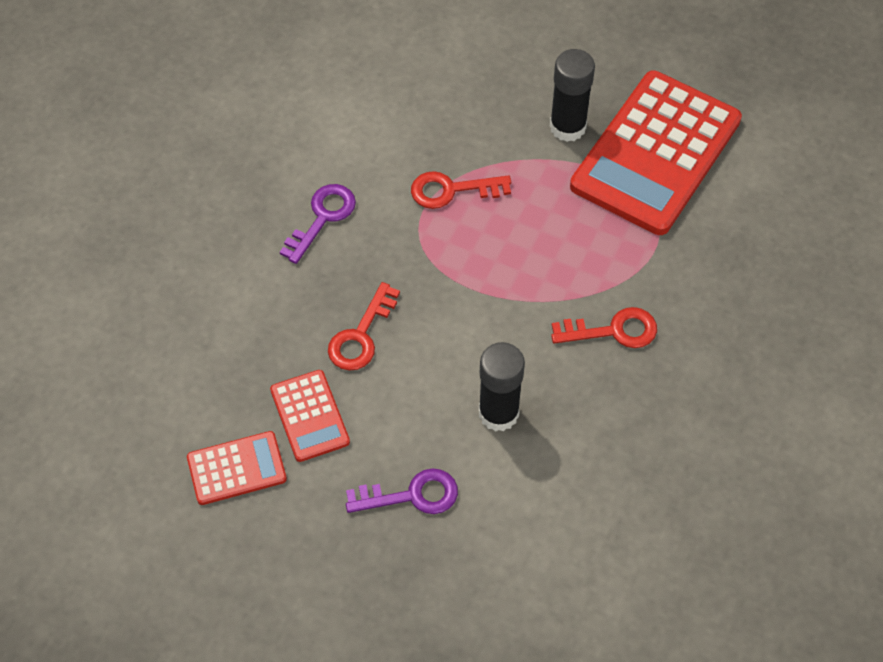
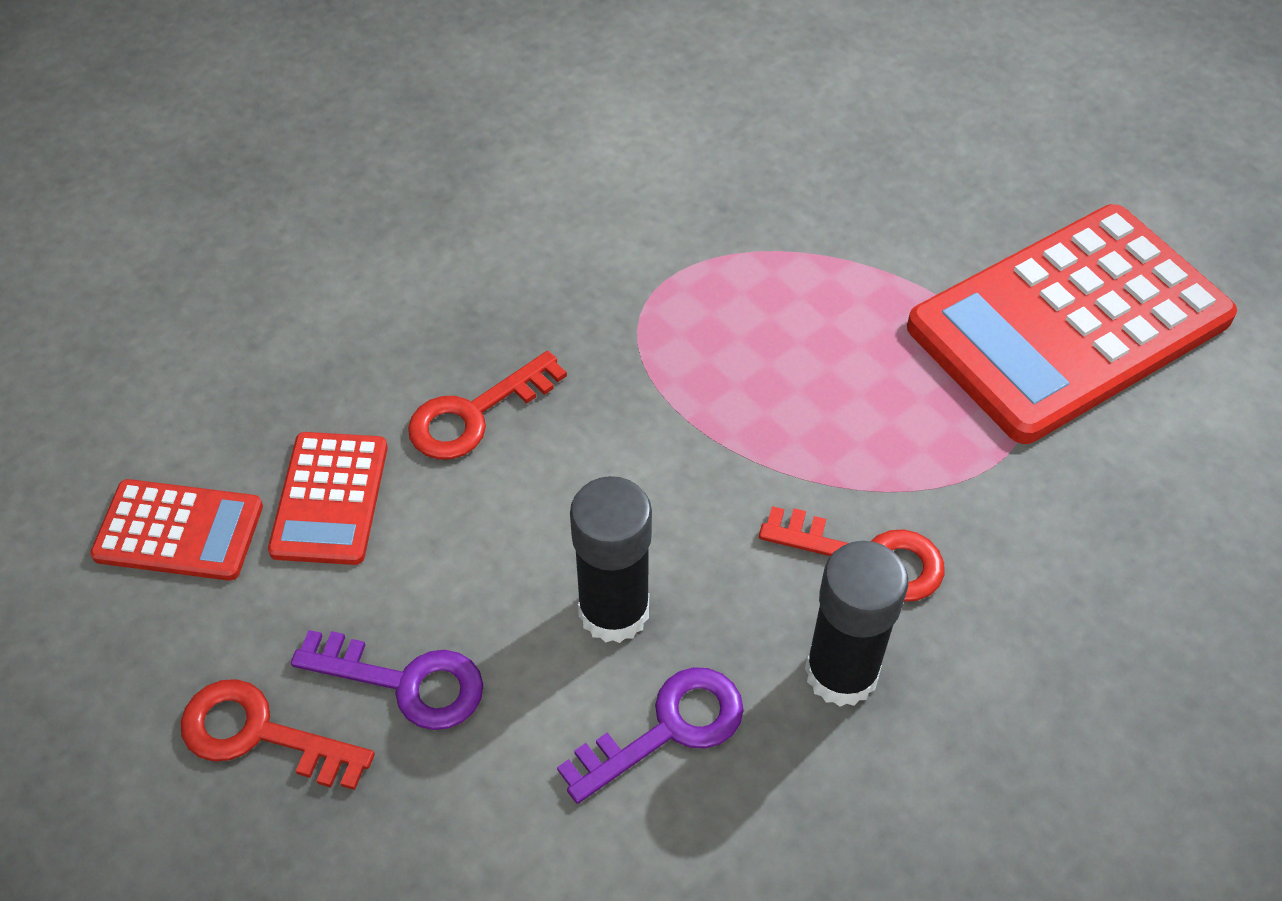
camera: 25 degrees right, 5 degrees down
(322, 217) = (519, 237): purple key -> purple key (668, 728)
(451, 190) = (724, 266): red key -> red key (259, 734)
(567, 127) = (947, 241): black glue stick -> black glue stick (841, 673)

